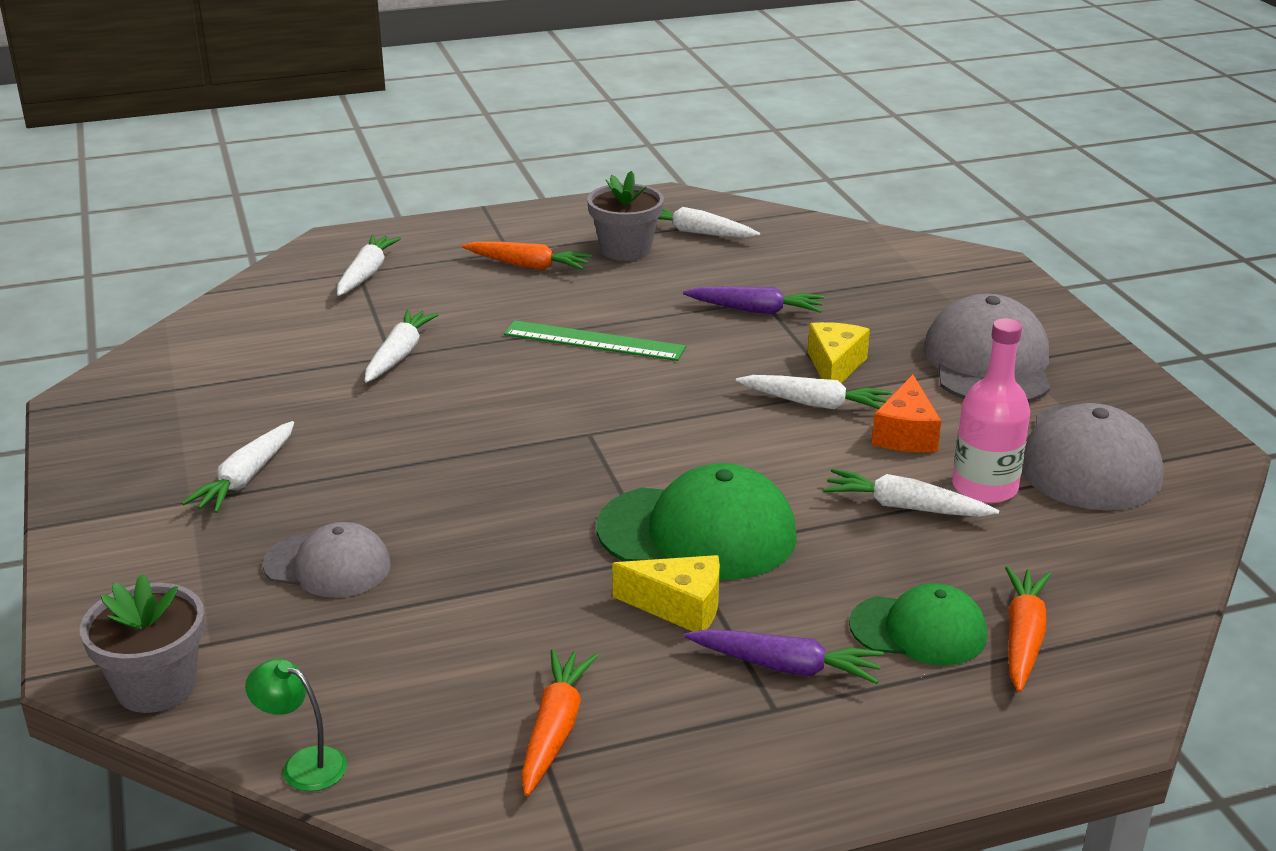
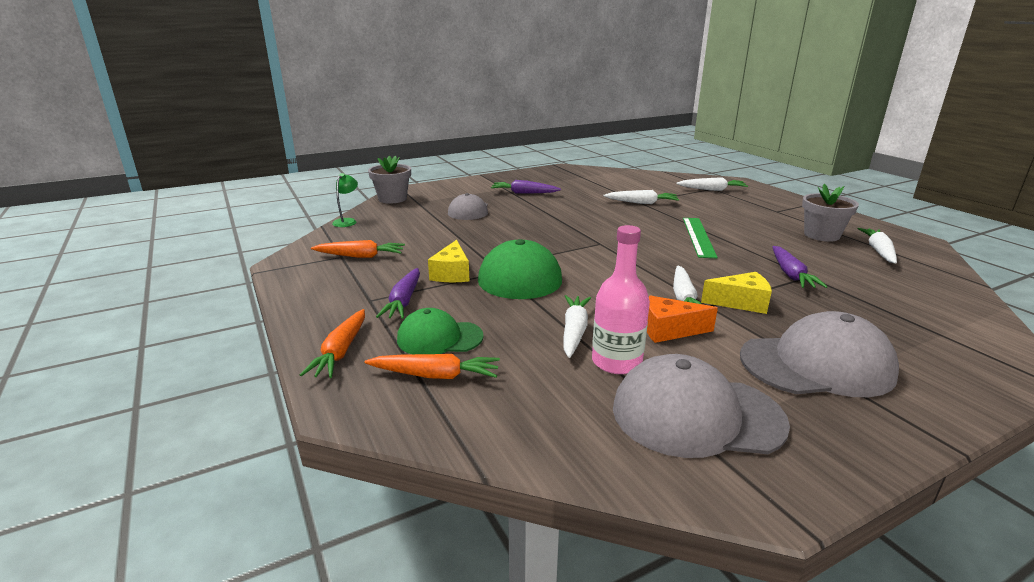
camera: 80 degrees right, 5 degrees down
(246, 478) = (524, 193): white carrot -> purple carrot
(528, 265) = (766, 216): orange carrot -> orange carrot (341, 351)
(918, 630) = (439, 338): green cap -> green cap turned 90 degrees clockwise

